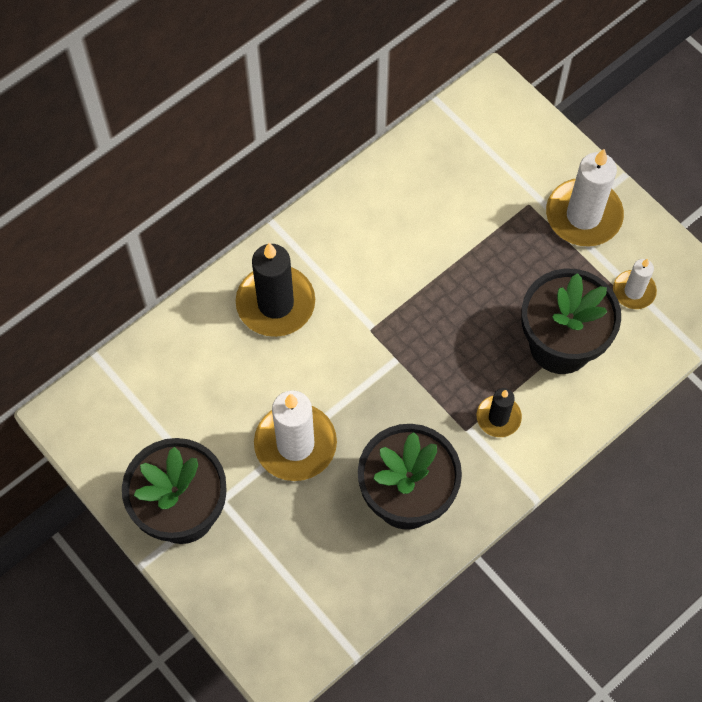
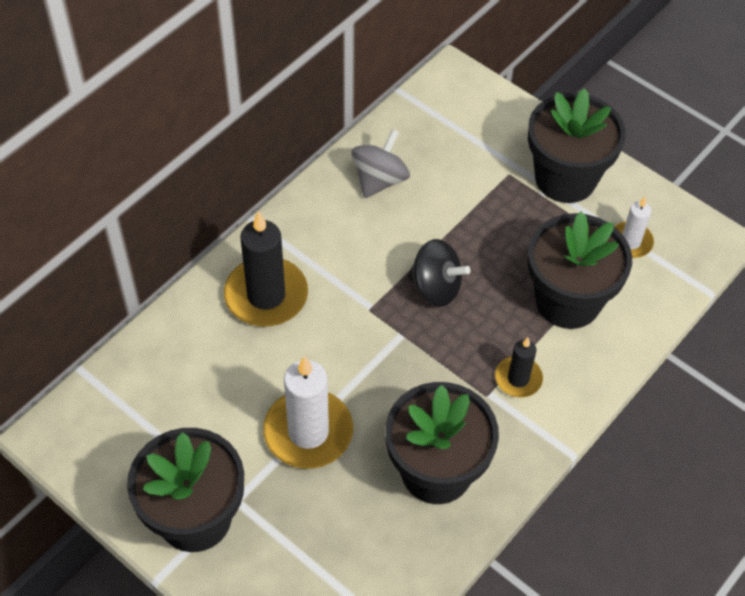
camera: 10 degrees left, 10 degrees down
(401, 195) = (379, 180): none -> grey spinning top
(437, 315) = (436, 288): none -> black spinning top
(583, 215) = (565, 178): white candle -> black flower pot

